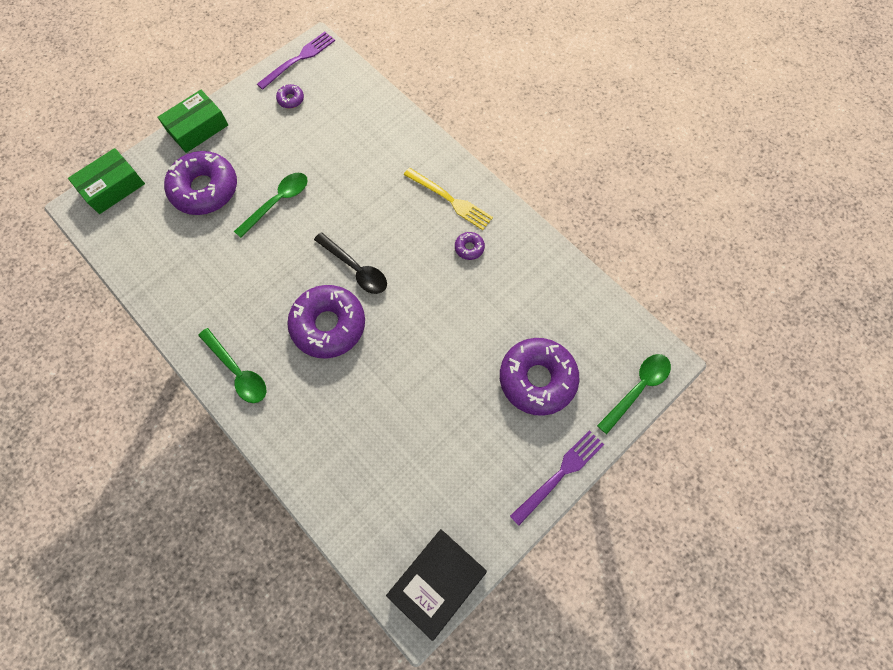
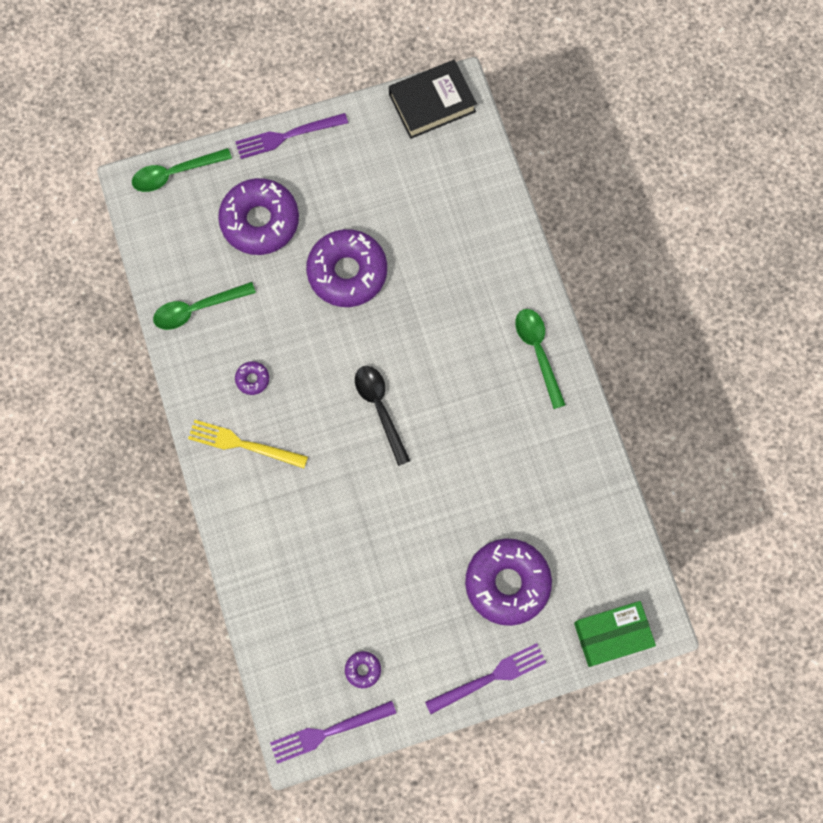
camera: 155 degrees left, 5 degrees up
(197, 128) = (490, 678): green box -> purple fork
(278, 202) = (431, 527): green spoon -> green spoon (197, 309)
(328, 325) = (432, 360): purple donut -> purple donut (347, 272)
(450, 200) = (243, 444): yellow fork -> yellow fork turned 45 degrees counterclockwise

